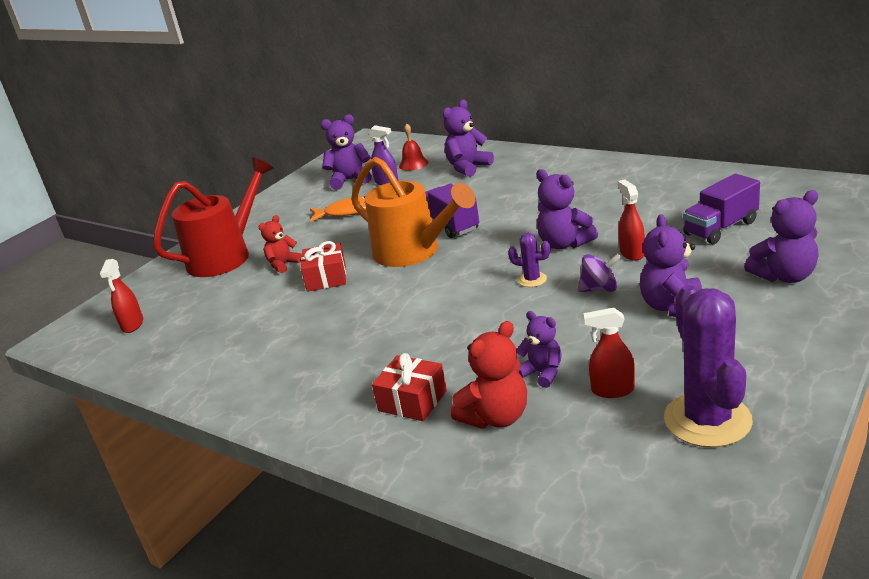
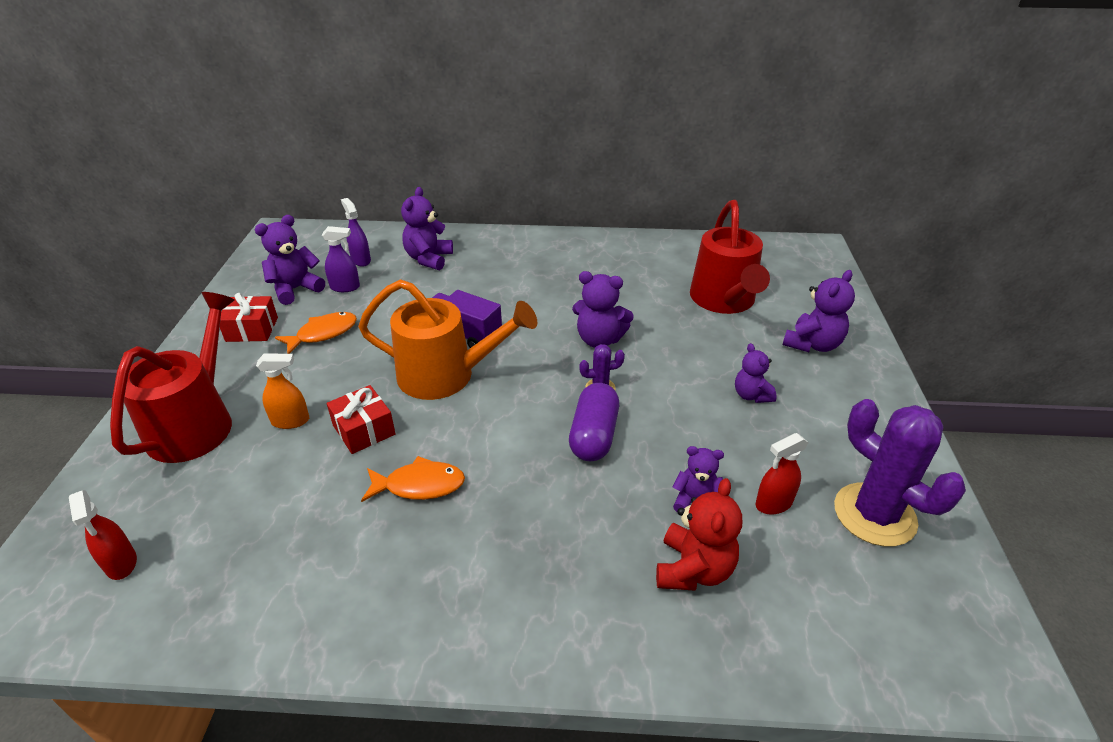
camera: 35 degrees left, 10 degrees up
(283, 264) = (291, 421): red teddy bear -> orange spray bottle
(336, 319) = (419, 485): none -> orange fish
(412, 401) = (592, 575): red gift -> red gift (252, 329)
(413, 164) = (361, 260): red bell -> purple spray bottle
(496, 312) = (593, 435): none -> purple capsule
(599, 289) = (673, 387): purple spinning top -> none
(632, 253) = (670, 340): red spray bottle -> none
(672, 307) = (751, 395): purple teddy bear -> purple teddy bear, size x0.65
(720, 228) = (724, 301): purple truck -> red watering can

